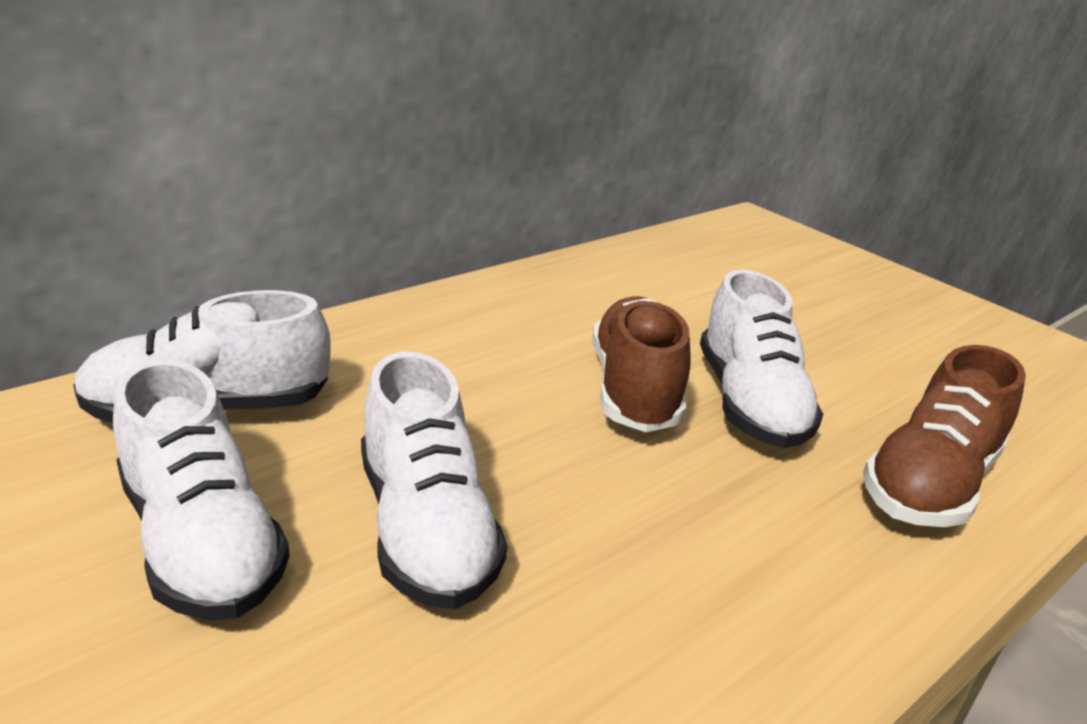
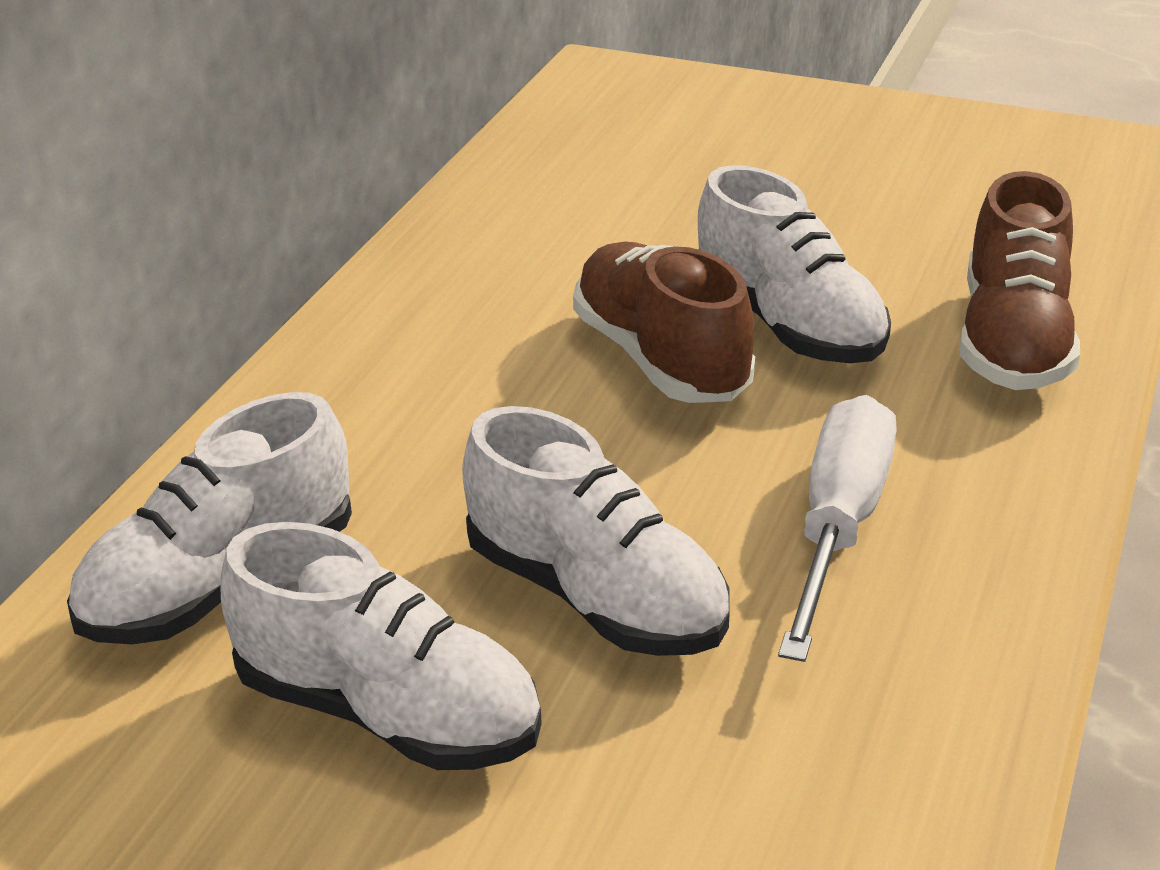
camera: 25 degrees left, 5 degrees up
(659, 562) = (838, 526): none -> white screwdriver

